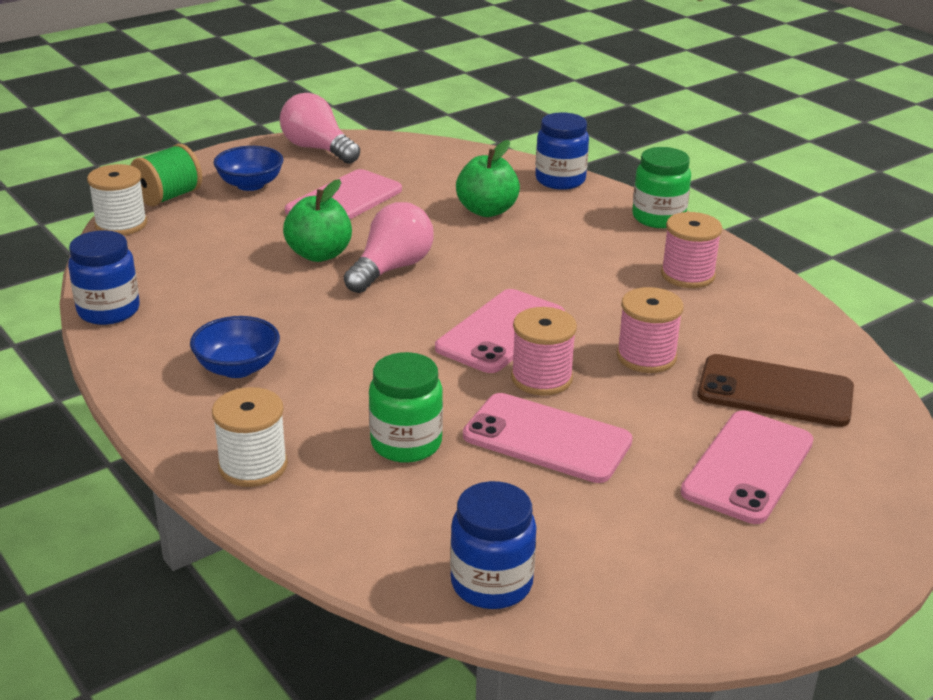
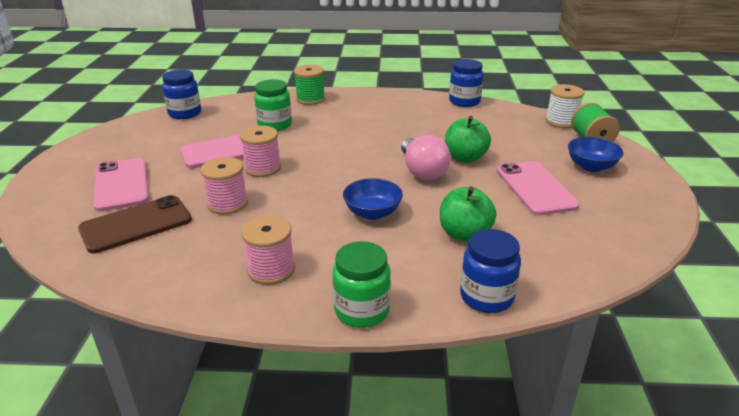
camera: 130 degrees right, 0 degrees up
(237, 368) = (379, 112): blue bowl -> blue bowl (372, 213)
(253, 466) = (310, 99): white spool -> green spool
(318, 149) = (645, 208): pink light bulb -> none
(501, 332) = (315, 175): pink phone -> none

